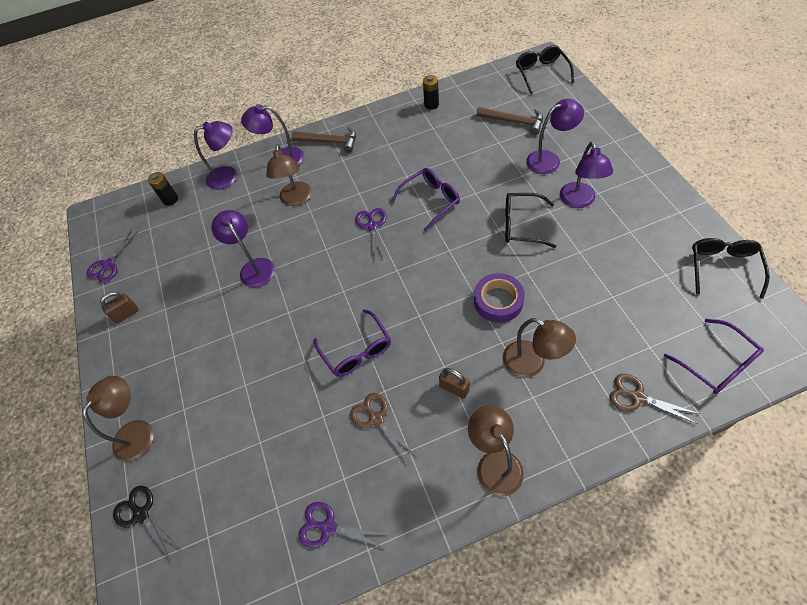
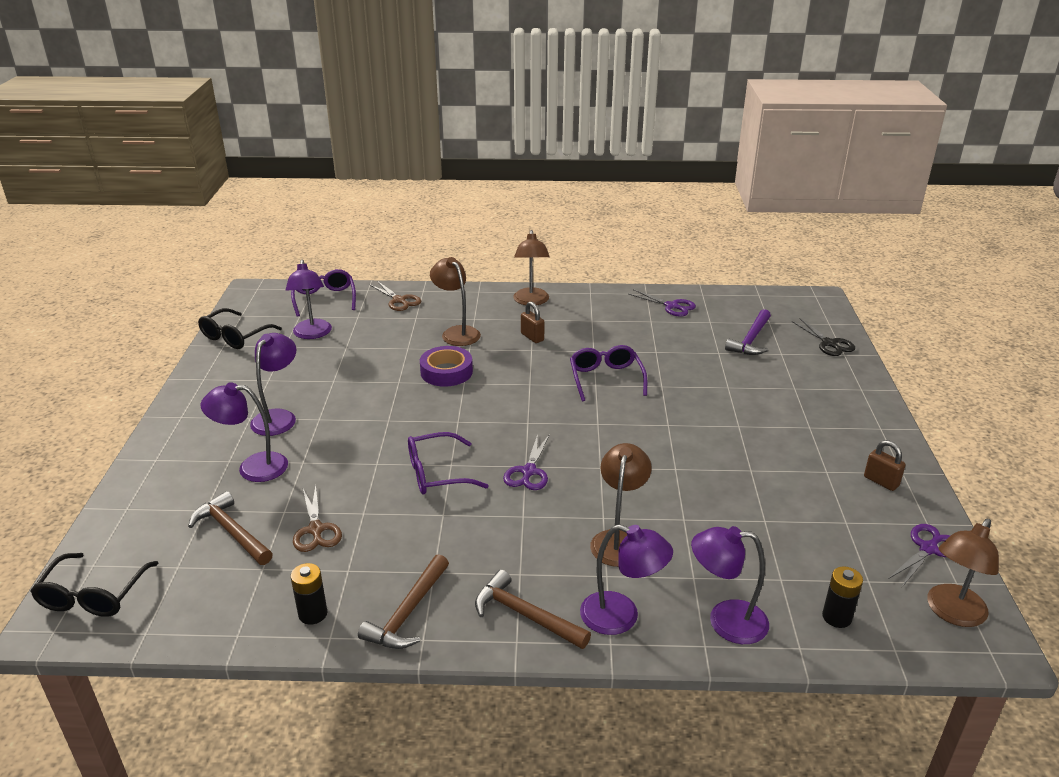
camera: 165 degrees left, 25 degrees down
(126, 314) = (881, 481): brown padlock -> brown padlock turned 60 degrees clockwise
(139, 431) = (841, 386): brown lamp -> brown lamp (951, 613)
(227, 484) = (751, 340): none -> purple hammer
(254, 267) = (701, 477): purple lamp -> purple lamp (312, 334)
(376, 419) = (609, 339): brown scissors -> brown scissors (316, 529)
(387, 121) = (407, 613): none -> brown hammer
(522, 225) = (361, 417): black glasses -> none

